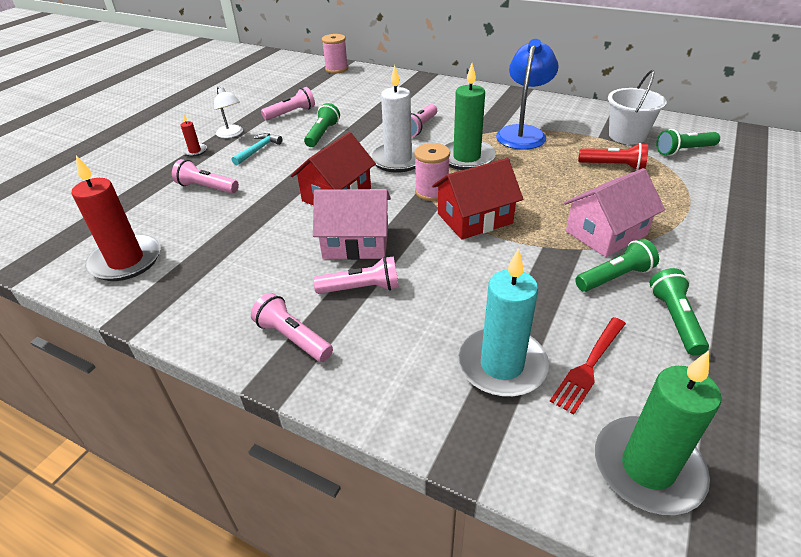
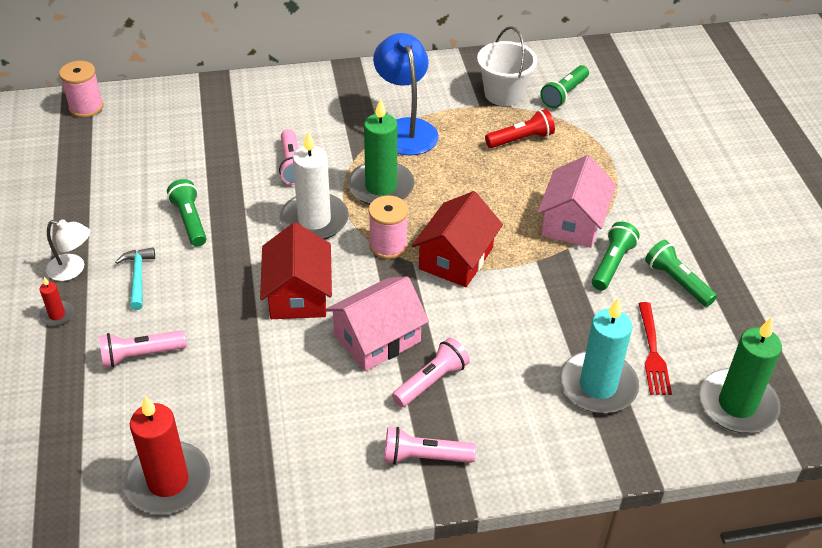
camera: 40 degrees left, 5 degrees up
(291, 113) = (112, 205): pink flashlight -> none

